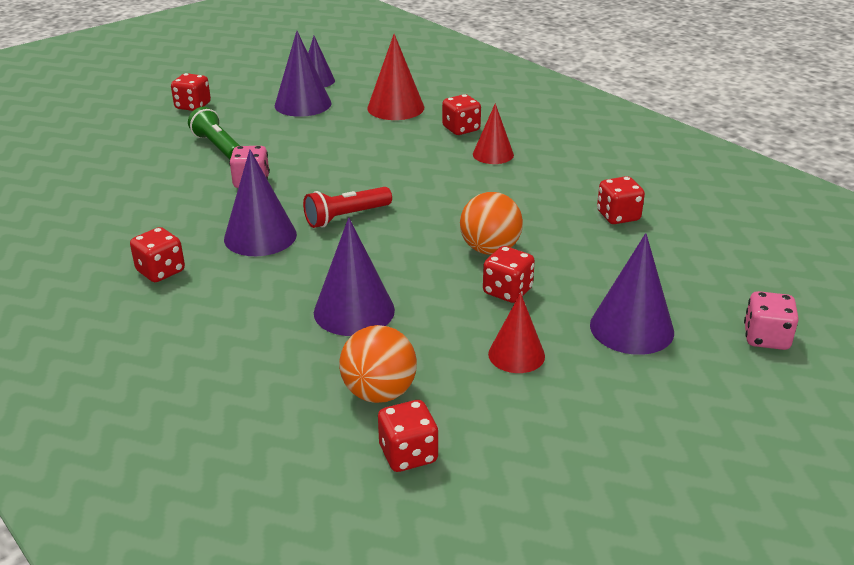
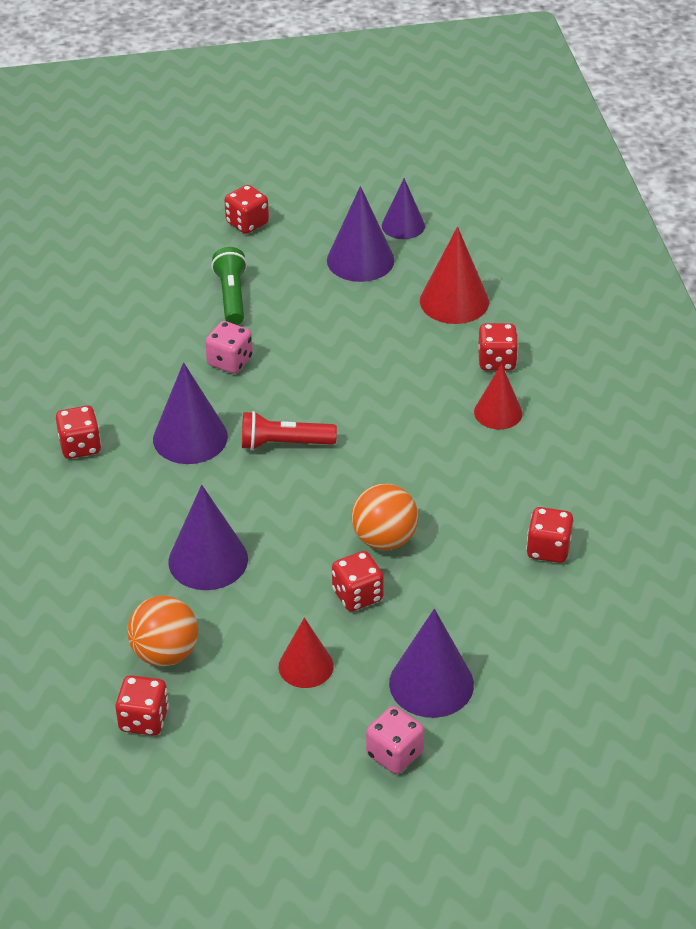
camera: 30 degrees right, 10 degrees up
(766, 338) = (543, 748): pink dice -> pink dice (394, 754)

